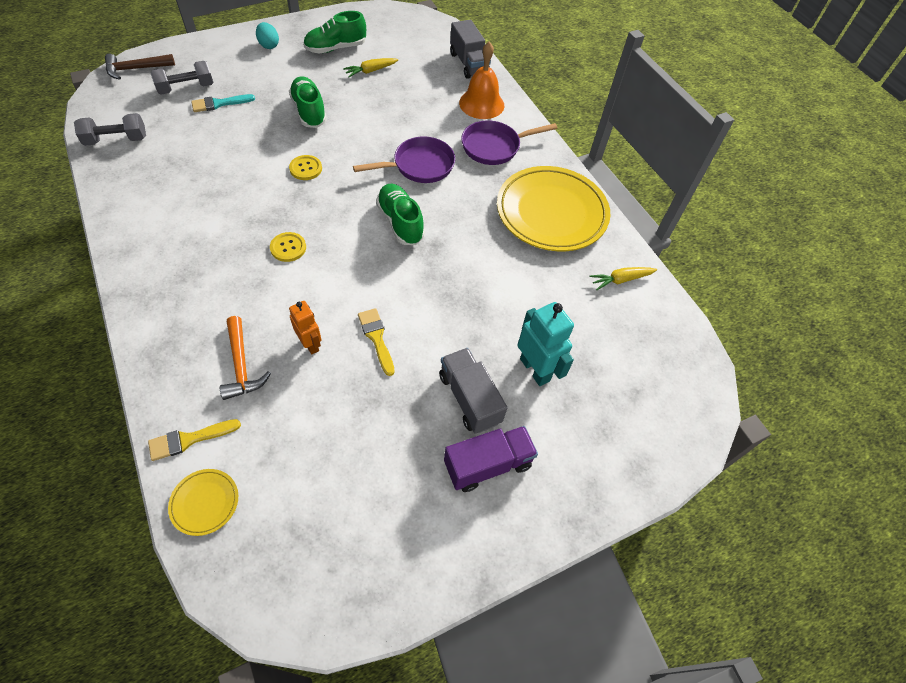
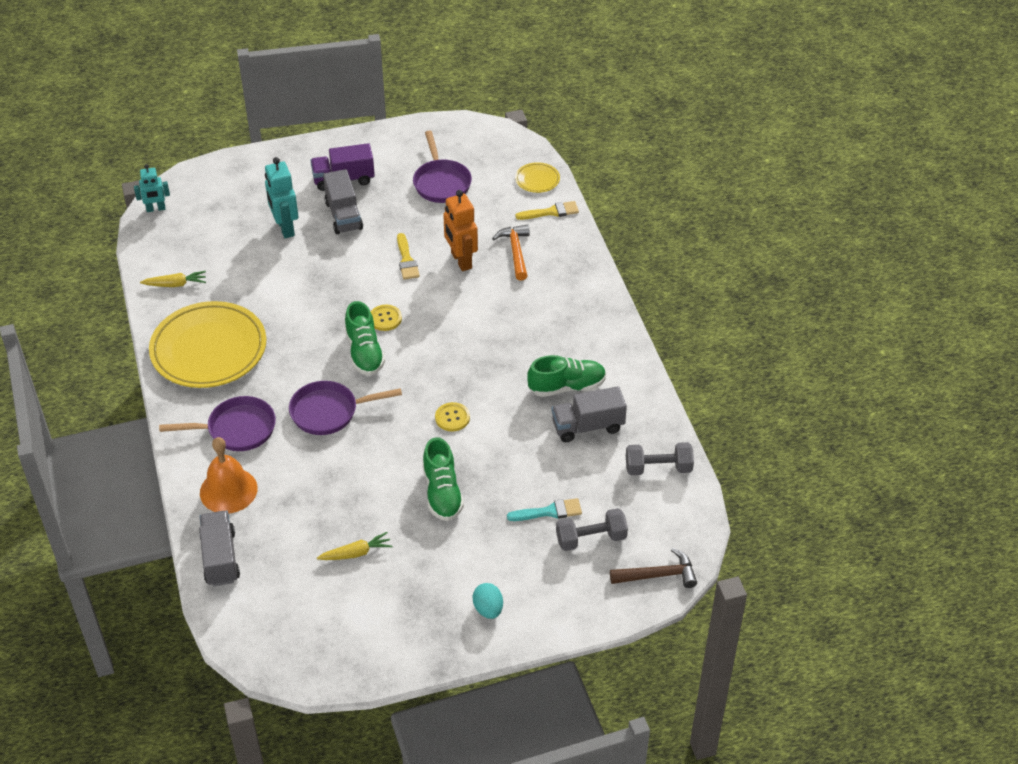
camera: 165 degrees left, 10 degrees down
(177, 170) = (587, 426): none -> grey truck
(288, 248) = (475, 337): yellow button -> yellow button (385, 318)
(310, 344) = (461, 261): orange robot -> orange robot, size x1.56
(336, 48) = (396, 598): green shoe -> green shoe (567, 386)
(349, 477) = (441, 183): none -> purple pan
(701, 381) = (156, 209): none -> turquoise robot

